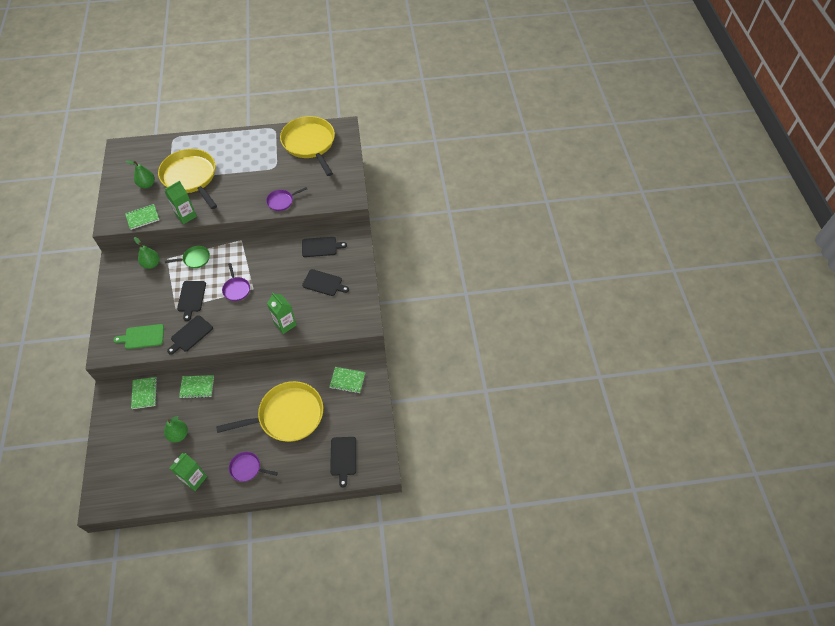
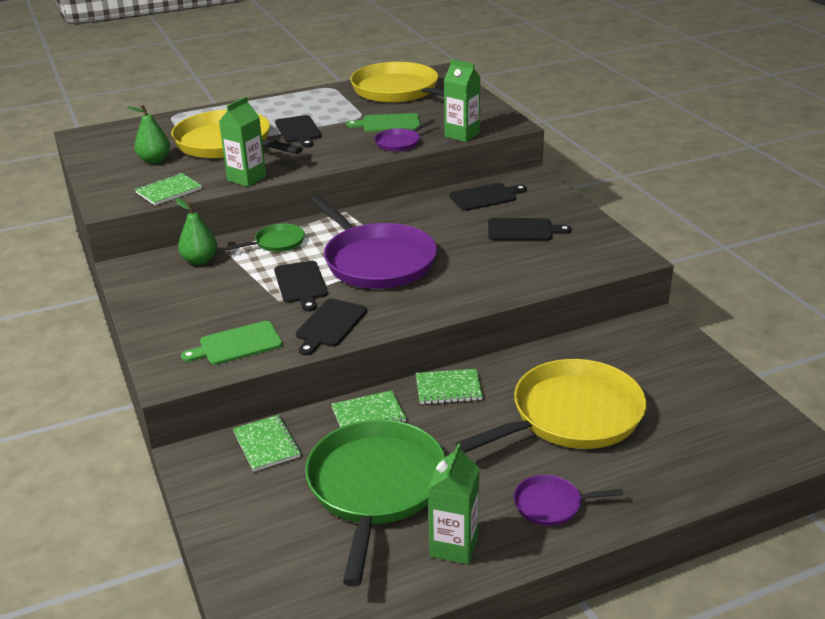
camera: 15 degrees left, 25 degrees down
(178, 434) = (375, 487): green pear -> green pan
(236, 289) = (376, 261): purple pan -> purple pan, size x2.17
(285, 324) = (495, 282): green carton -> green carton (462, 135)
(286, 179) = (388, 123): none -> green cutting board
(343, 458) = (723, 449): black cutting board -> black cutting board (298, 131)
(347, 380) = (641, 351): green notebook -> green notebook (448, 388)

